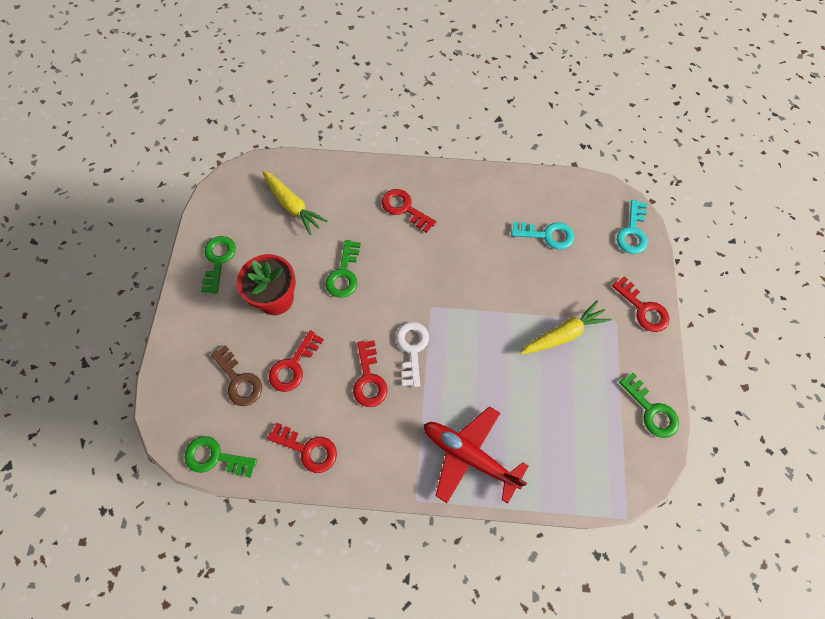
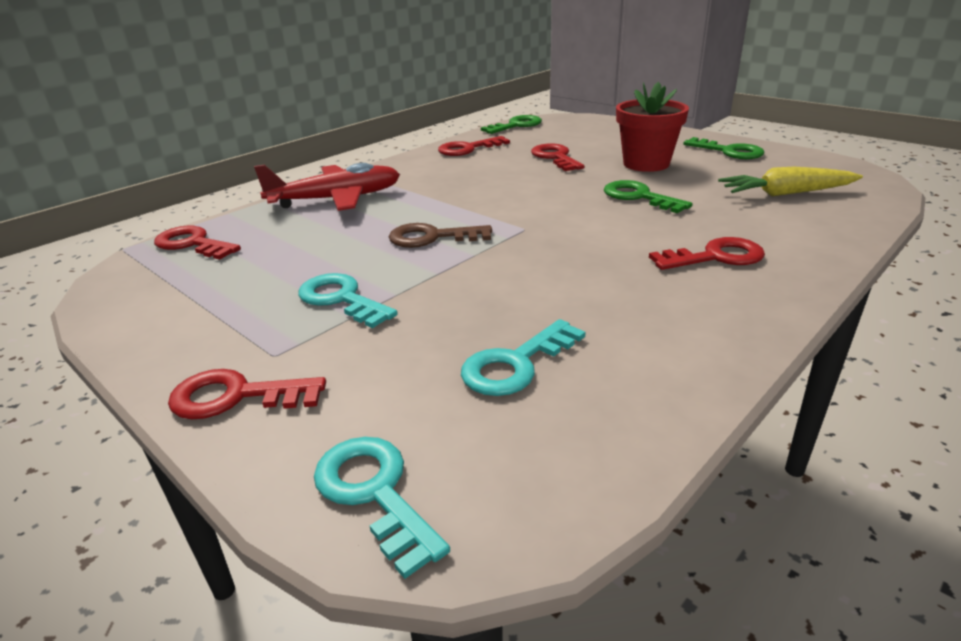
camera: 130 degrees right, 35 degrees down
(239, 380) = (572, 140): brown key -> brown key (432, 237)
(369, 379) = (490, 180): red key -> red key (192, 244)
(412, 349) = (488, 205): white key -> none
(563, 334) = (341, 299): yellow carrot -> turquoise key
(651, 410) = (138, 317): green key -> none

